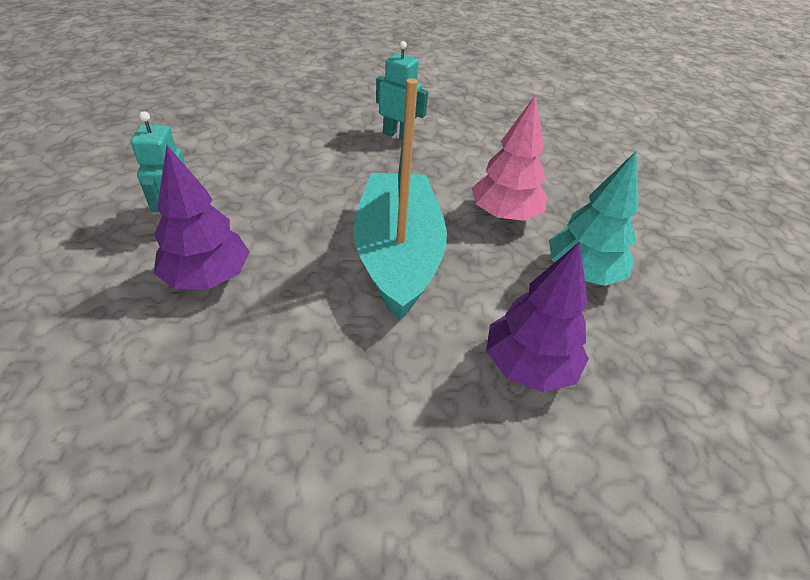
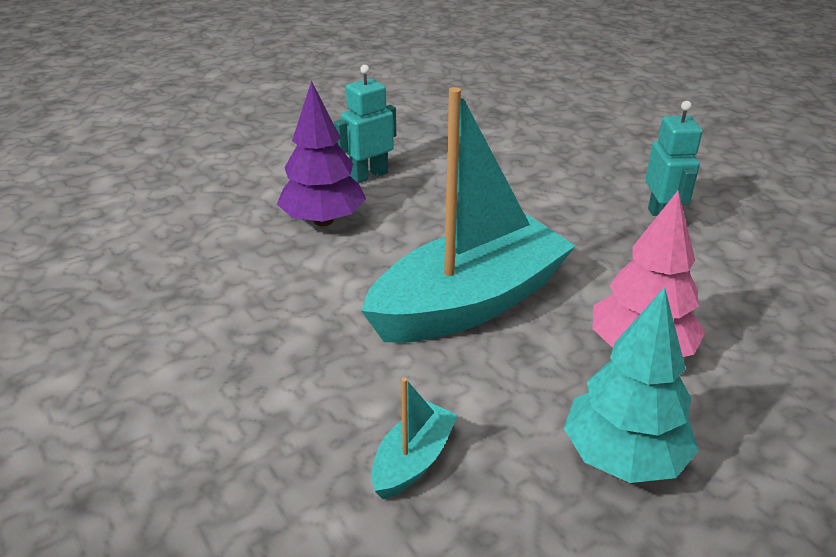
camera: 60 degrees right, 10 degrees down
(528, 366) = (413, 460): purple tree -> turquoise boat

